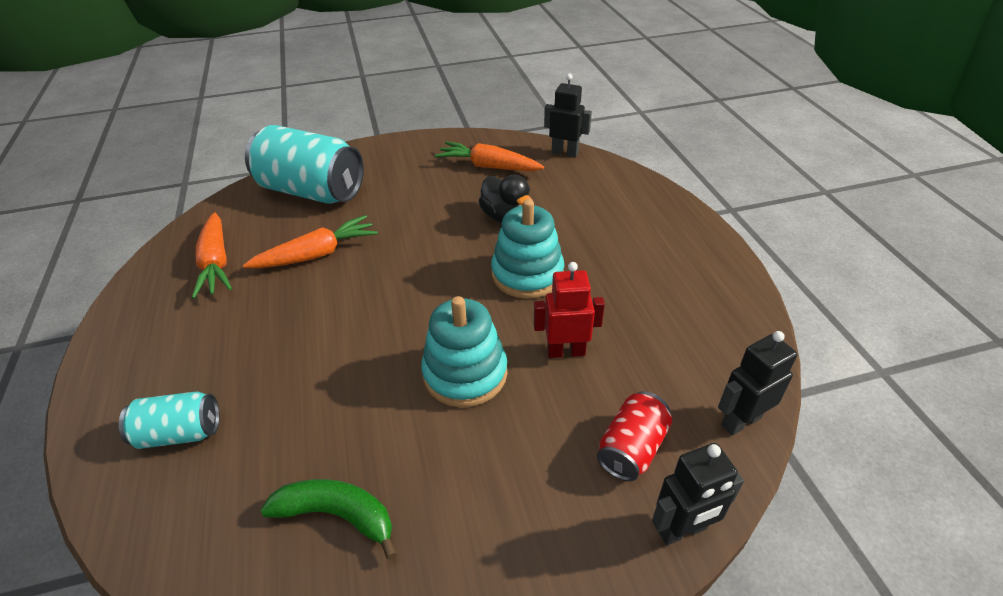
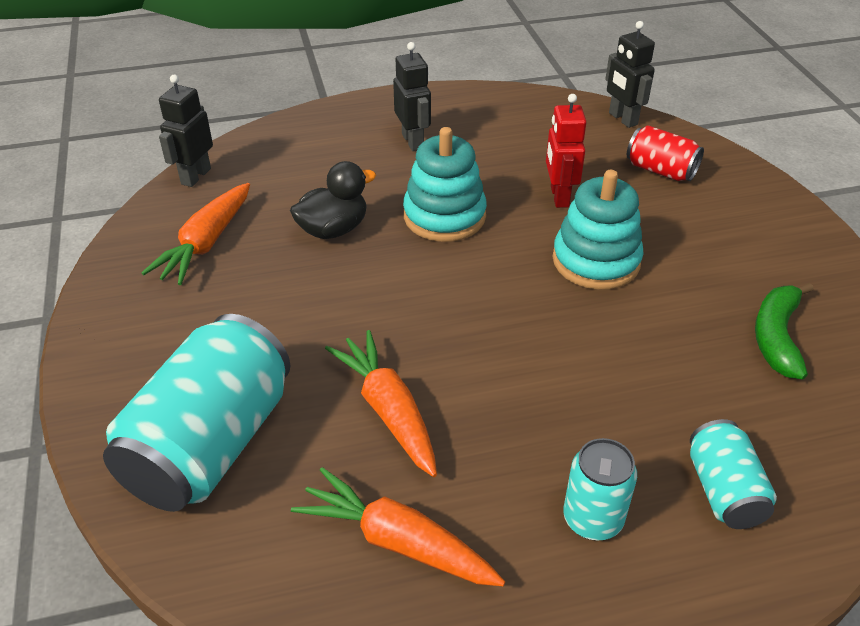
camera: 90 degrees left, 0 degrees up
(191, 351) = (592, 519): none -> turquoise can
(216, 263) = (397, 541): orange carrot -> orange carrot turned 135 degrees counterclockwise
(682, 530) = (724, 156): black robot -> black robot (413, 141)

